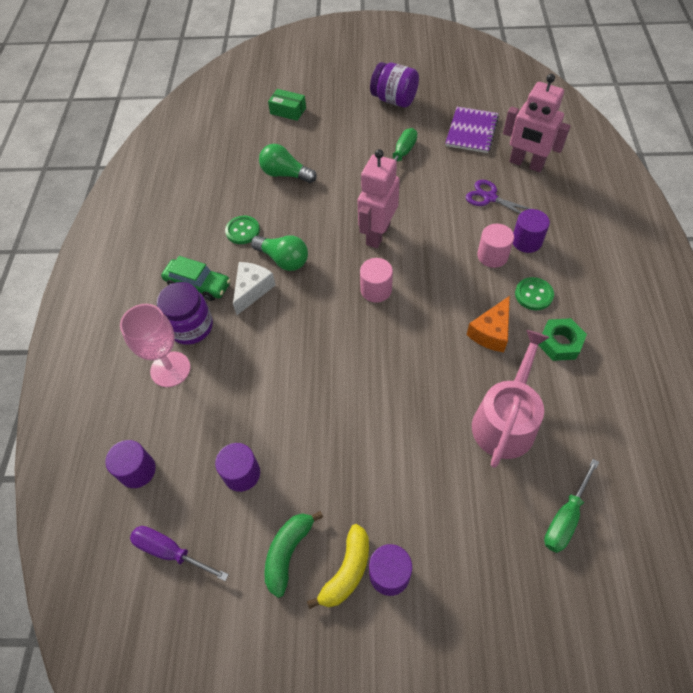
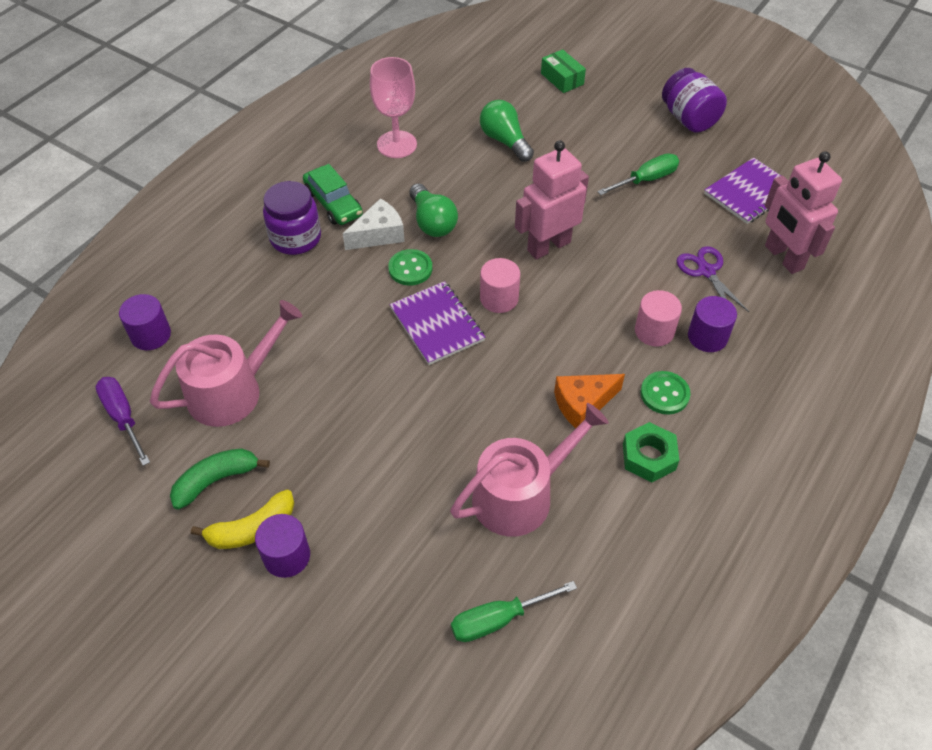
camera: 30 degrees right, 5 degrees down
(170, 369) = (247, 265): pink goblet -> pink goblet (397, 144)
(242, 231) = (416, 175): green button -> green button (410, 269)
(242, 473) = (233, 390): purple cylinder -> pink watering can
(349, 333) = (437, 324): none -> purple notebook

